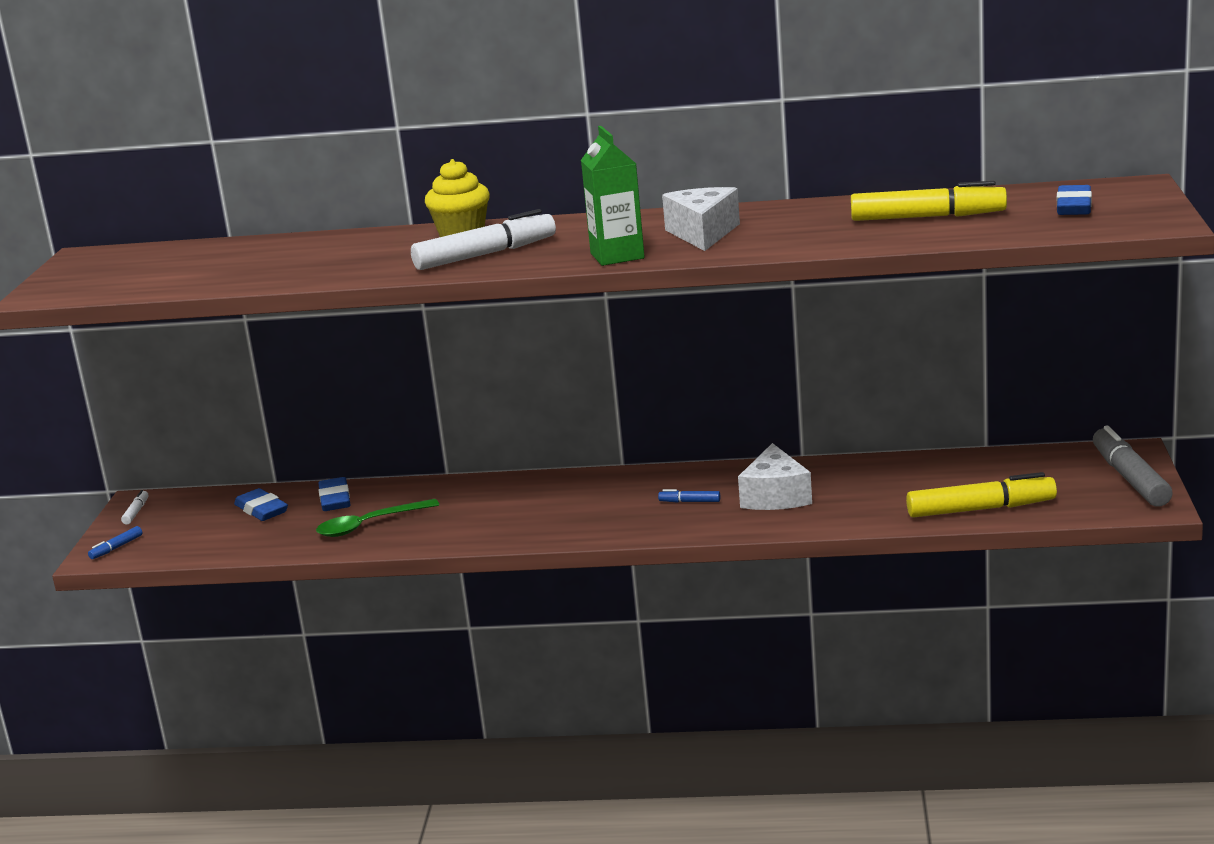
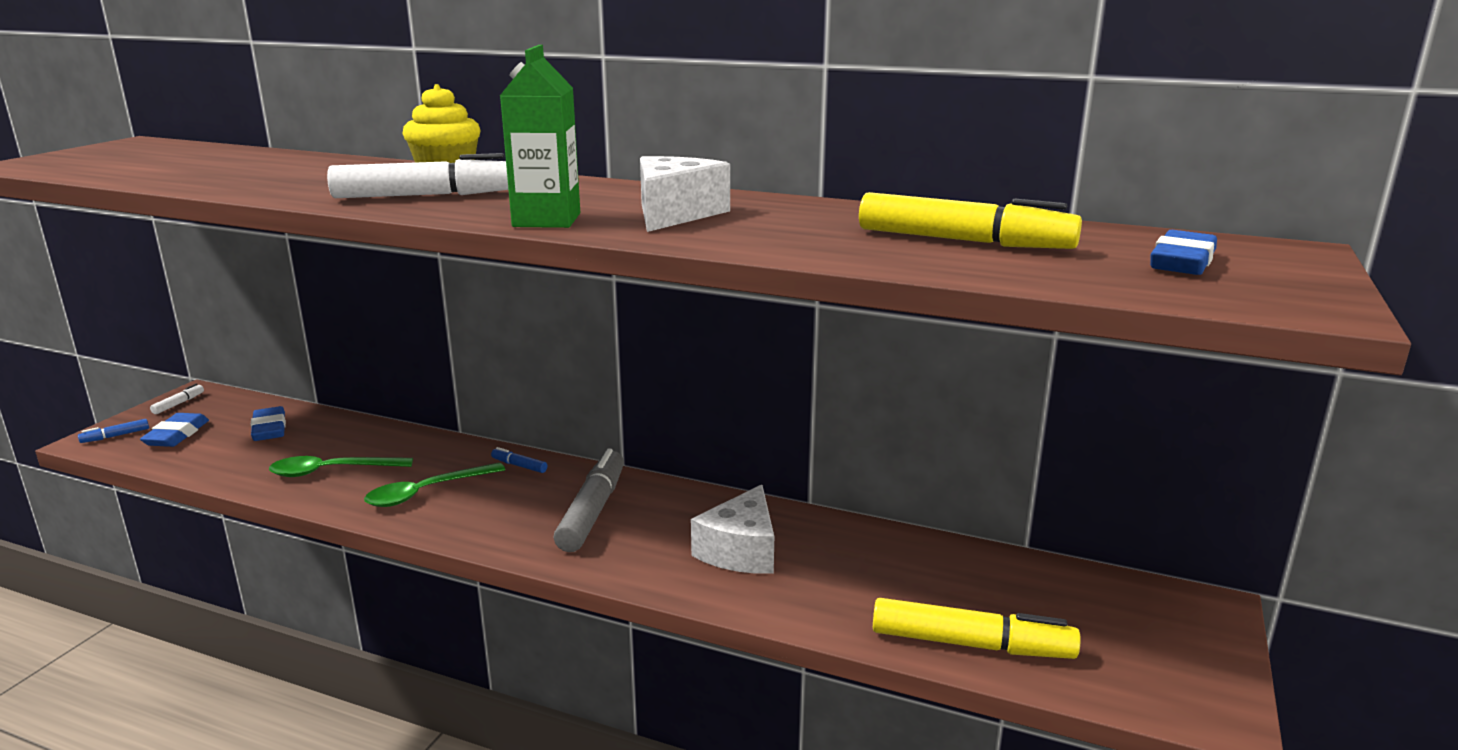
camera: 15 degrees right, 0 degrees up
(335, 499) = (338, 434): blue eraser -> blue eraser (176, 435)
(475, 519) = (426, 492): none -> green spoon
(689, 501) = (646, 531): blue marker -> blue marker (519, 466)
(1130, 478) = (1196, 651): grey marker -> grey marker (592, 511)

